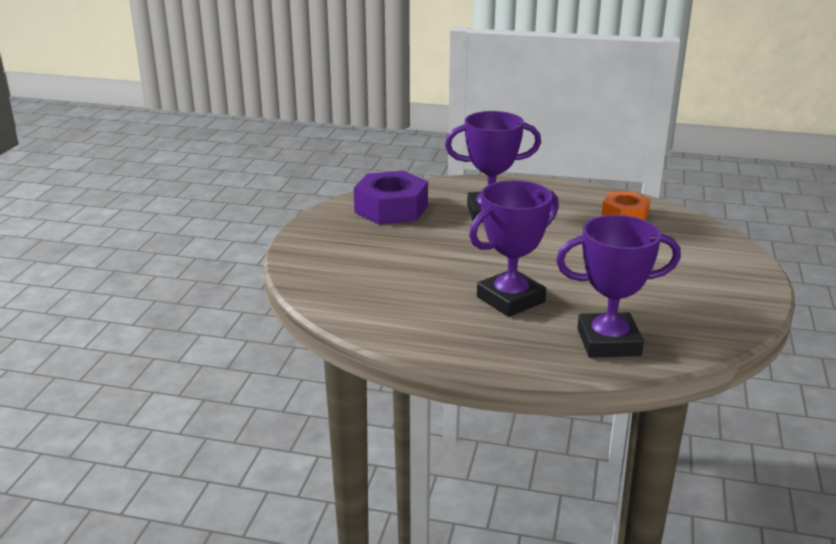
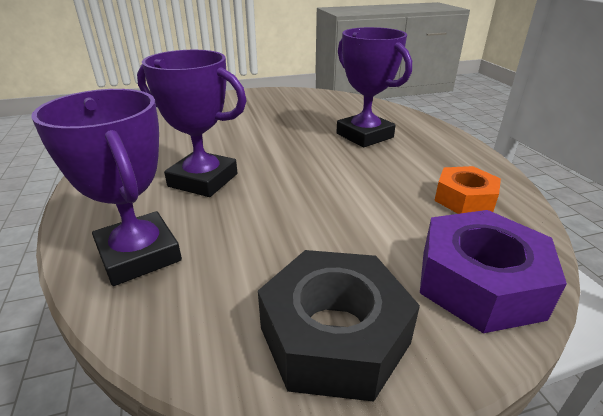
camera: 60 degrees right, 5 degrees up
(391, 209) = (320, 104): purple nut -> purple nut (479, 282)
(727, 295) = (334, 335): none -> black nut

